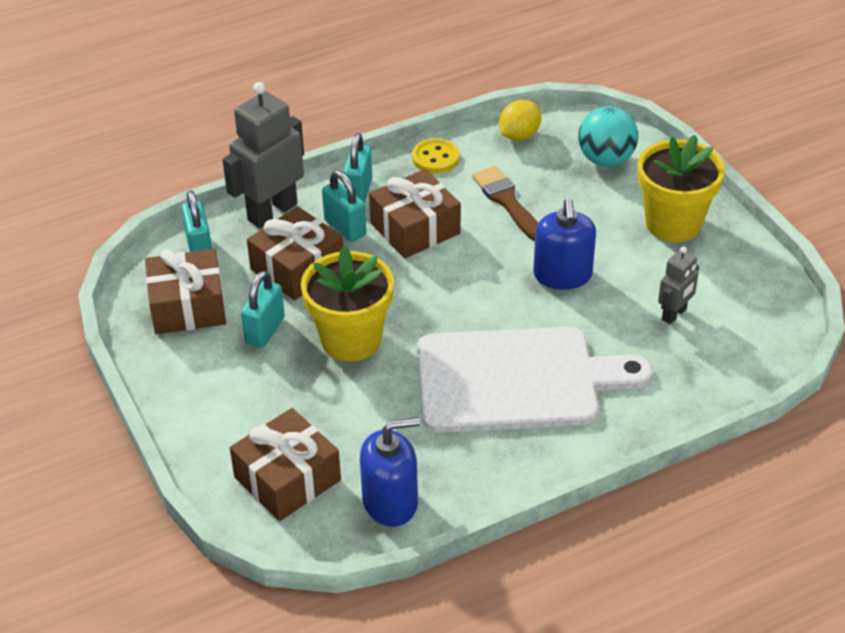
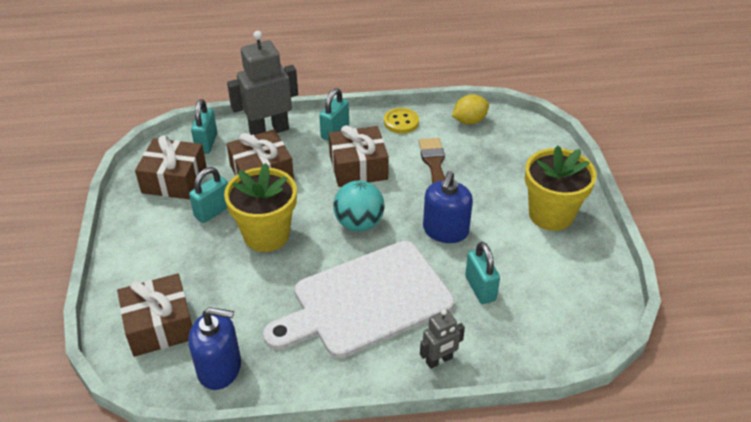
camera: 20 degrees right, 0 degrees up
(345, 228) = (310, 154): turquoise padlock -> turquoise padlock (480, 288)
(516, 380) = (366, 301): white cutting board -> white cutting board turned 135 degrees clockwise
(606, 159) = (524, 154): turquoise ball -> turquoise ball (359, 223)
(674, 314) = (515, 286): grey robot -> grey robot (439, 360)

